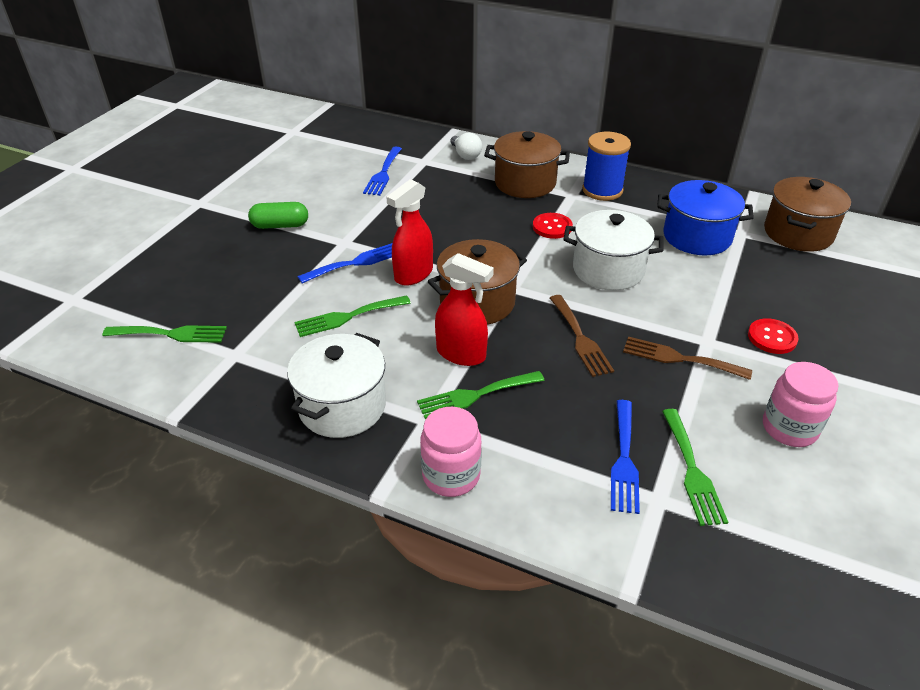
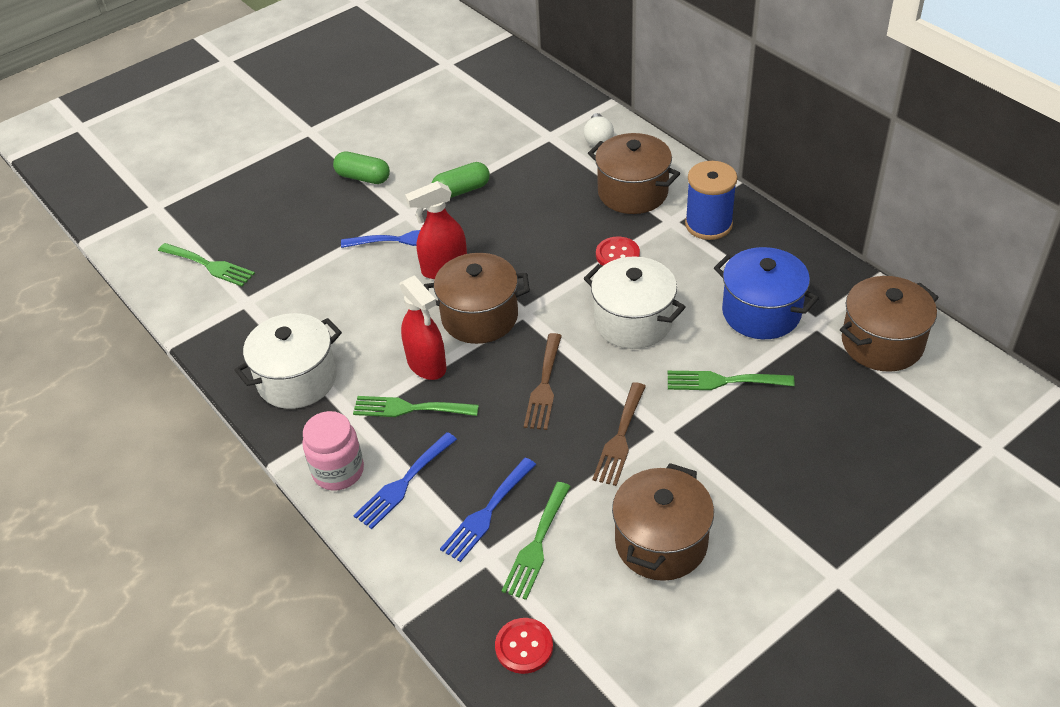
camera: 30 degrees right, 5 degrees up
(347, 317) = (357, 295): green fork -> green fork (723, 381)
(380, 214) = (461, 190): none -> green capsule
(383, 173) = (498, 141): blue fork -> blue fork (403, 484)
(679, 358) = (620, 438): brown fork -> brown fork turned 120 degrees counterclockwise
(772, 337) = (733, 450): red button -> red button (524, 647)
(789, 428) = (661, 542): pink jar -> brown pot

